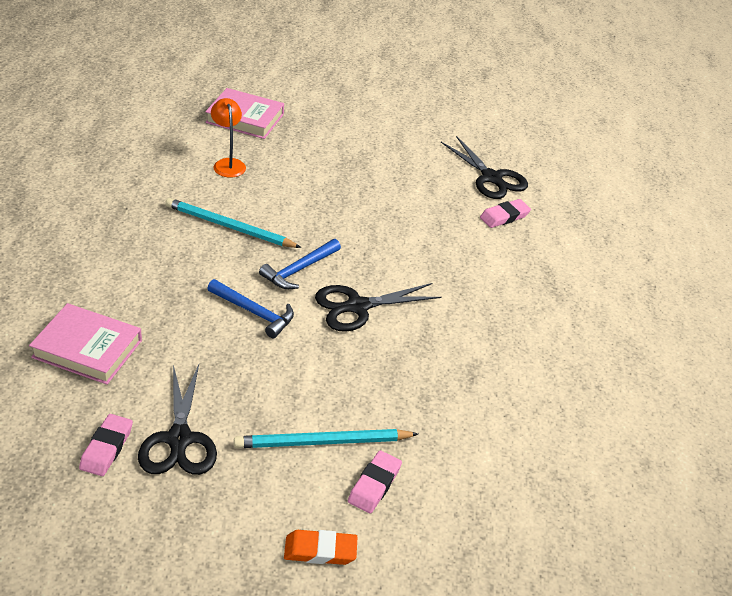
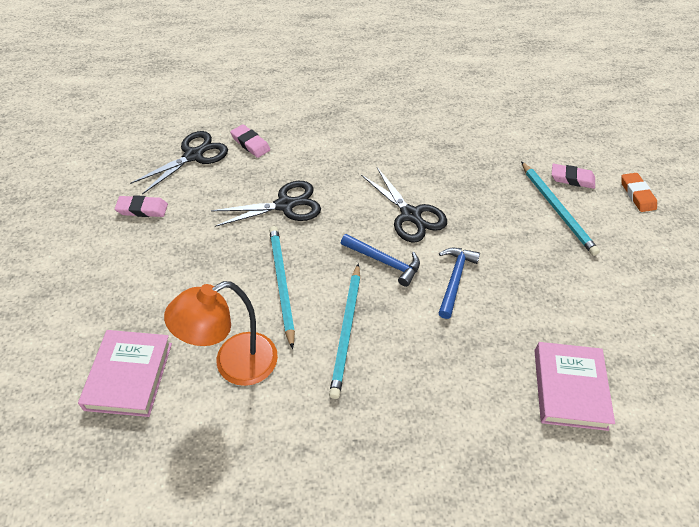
camera: 100 degrees left, 10 degrees up
(106, 448) = (652, 332): pink eraser -> pink eraser (142, 209)
(179, 439) = (612, 289): black scissors -> black scissors (285, 205)
(228, 164) = (234, 365): orange lamp -> orange lamp, size x1.60
(300, 201) = (281, 283): none -> turquoise pencil

